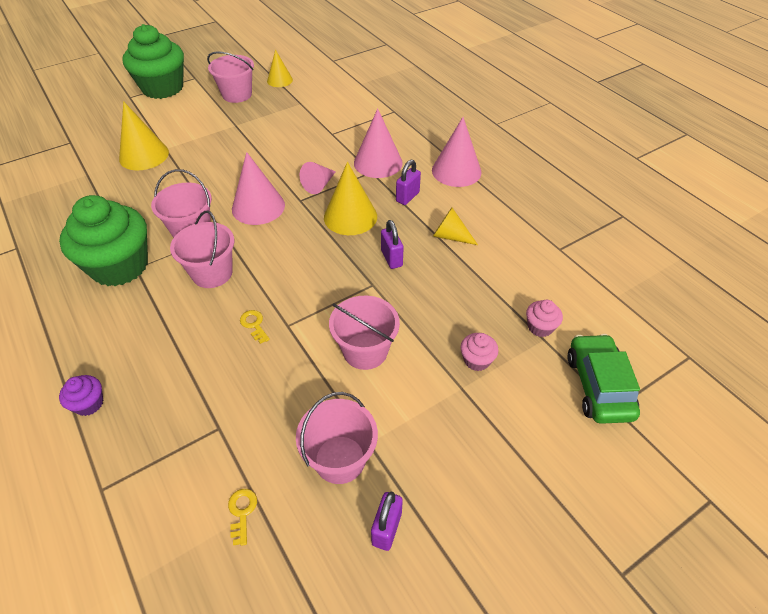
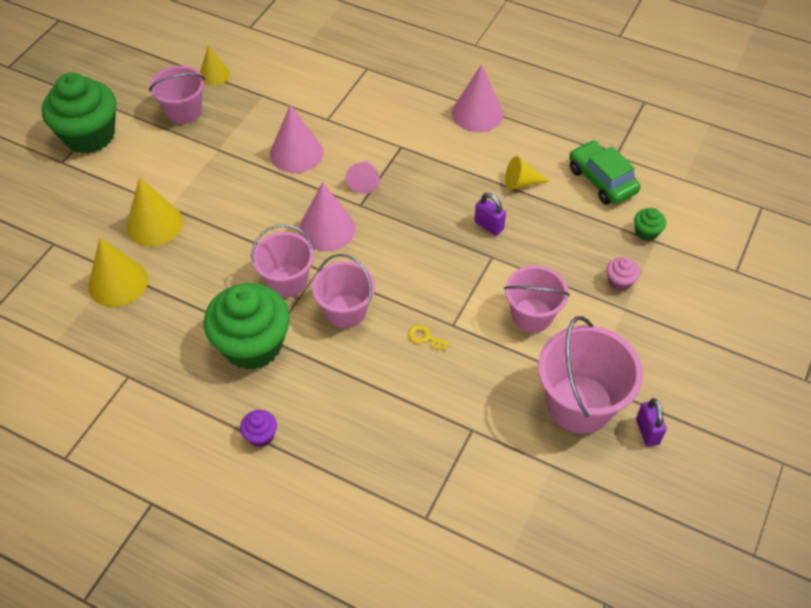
camera: 30 degrees left, 5 degrees up
(89, 404) = (350, 467): purple cupcake -> purple cupcake (260, 435)
(242, 512) = (542, 475): yellow key -> none
(340, 459) = (580, 404): pink bucket -> pink bucket, size x1.52
(350, 216) = (420, 201): yellow cone -> yellow cone (118, 282)
(378, 162) = (399, 134): pink cone -> pink cone (296, 153)
(407, 197) = (455, 159): purple padlock -> none
(540, 327) = (646, 232): pink cupcake -> green cupcake
(598, 386) = (715, 260): green car -> green car (601, 180)

